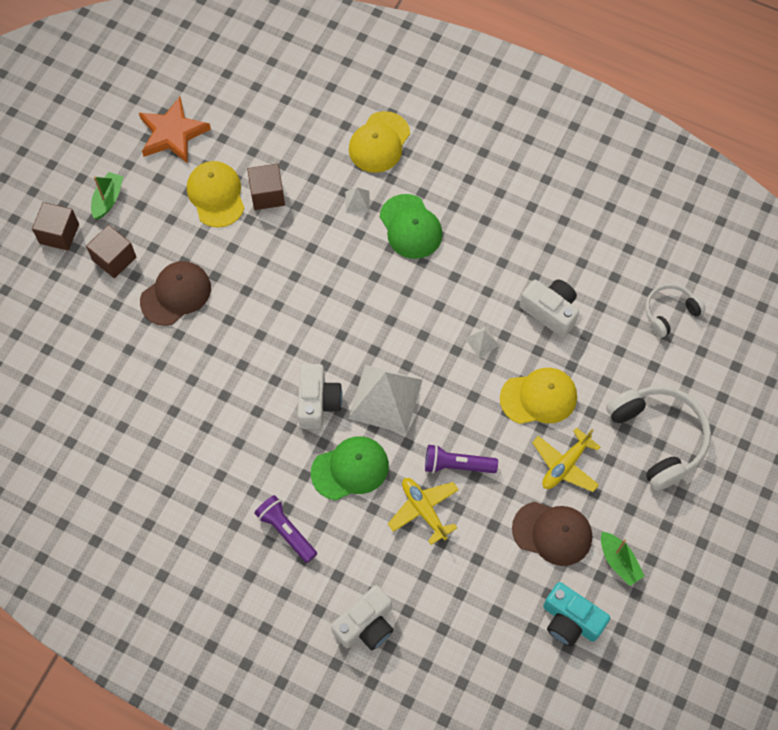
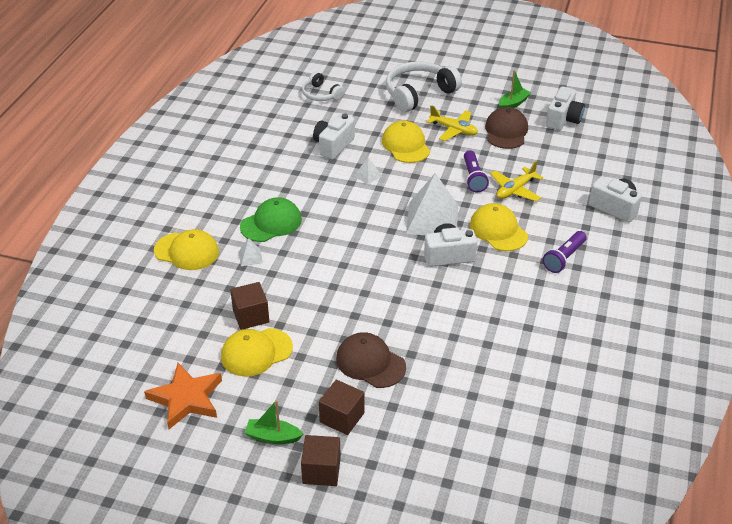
camera: 100 degrees left, 25 degrees down
(350, 469) = (498, 230): green cap -> yellow cap
(570, 620) = (563, 120): turquoise camera -> white camera

